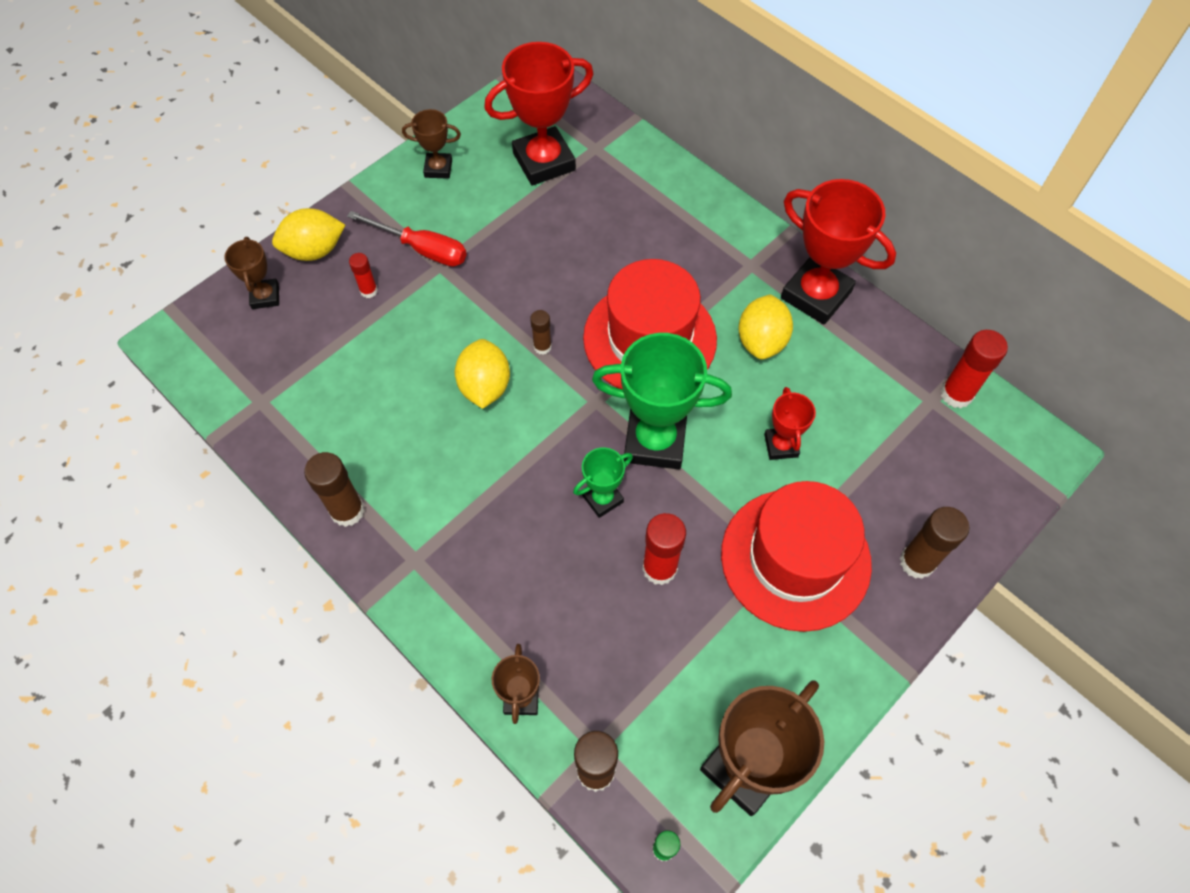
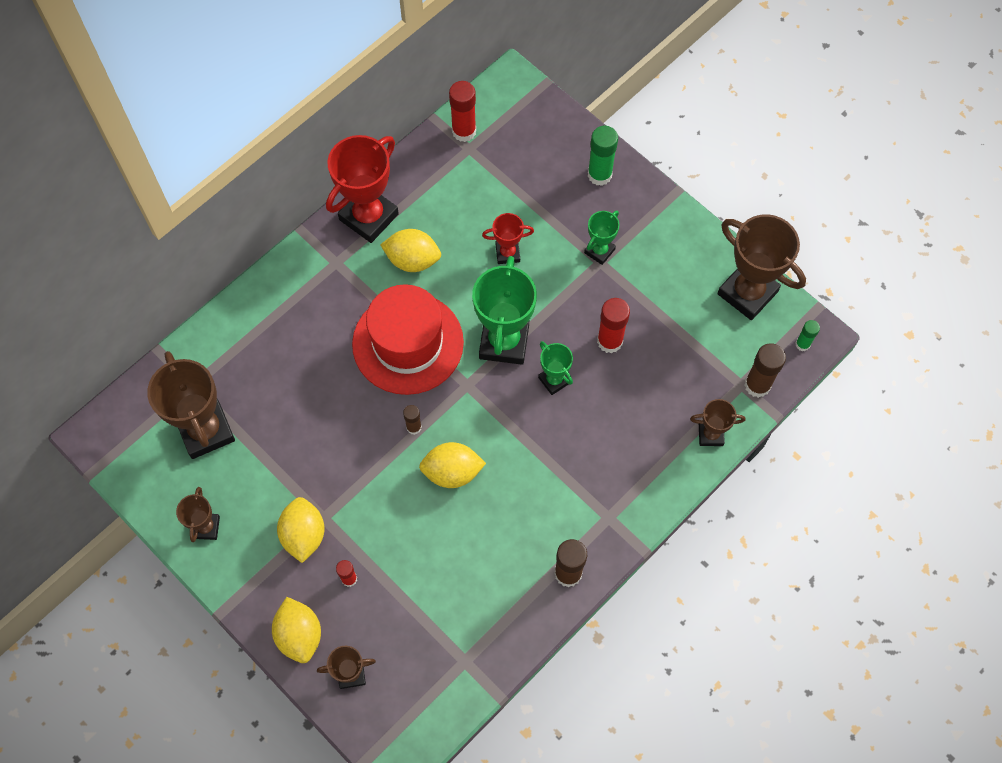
camera: 90 degrees left, 5 degrees up
(422, 249) = (304, 535): red screwdriver -> yellow lemon
(544, 161) = (206, 430): red trophy -> brown trophy
(795, 559) = (599, 251): red hat -> green trophy
(917, 562) = (599, 175): brown glue stick -> green glue stick

